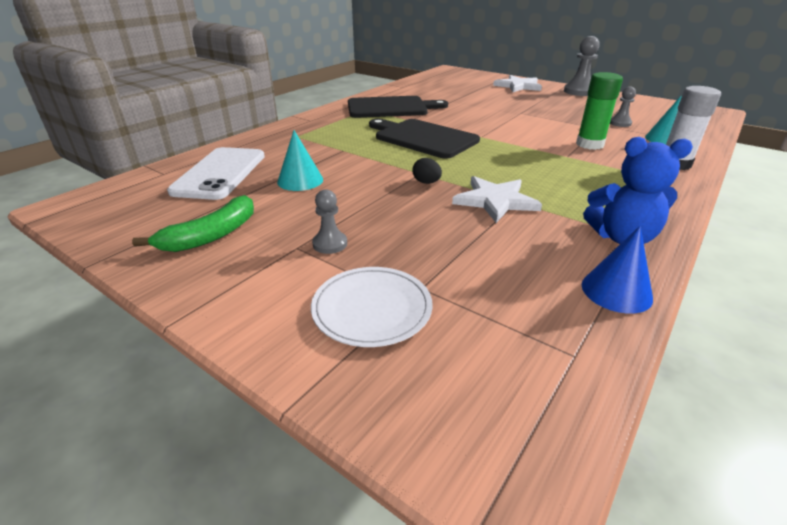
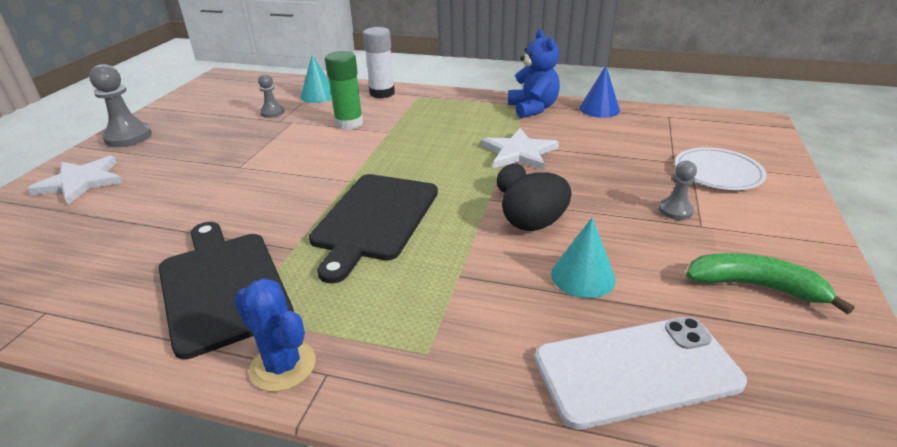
camera: 110 degrees left, 0 degrees up
(324, 114) = (283, 366): none -> blue cactus
(372, 180) = (535, 223): none -> black egg

